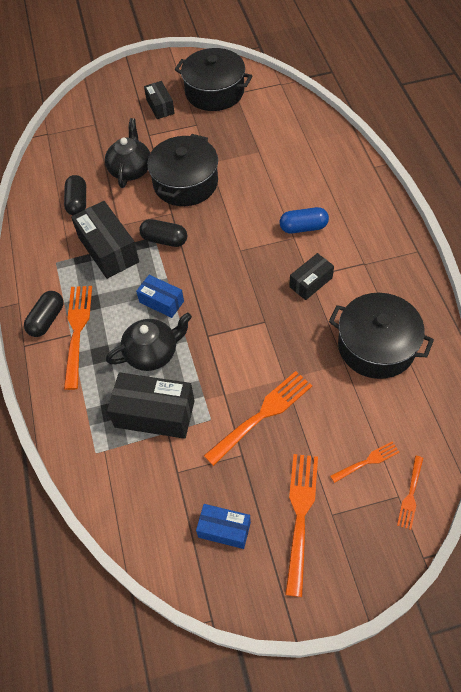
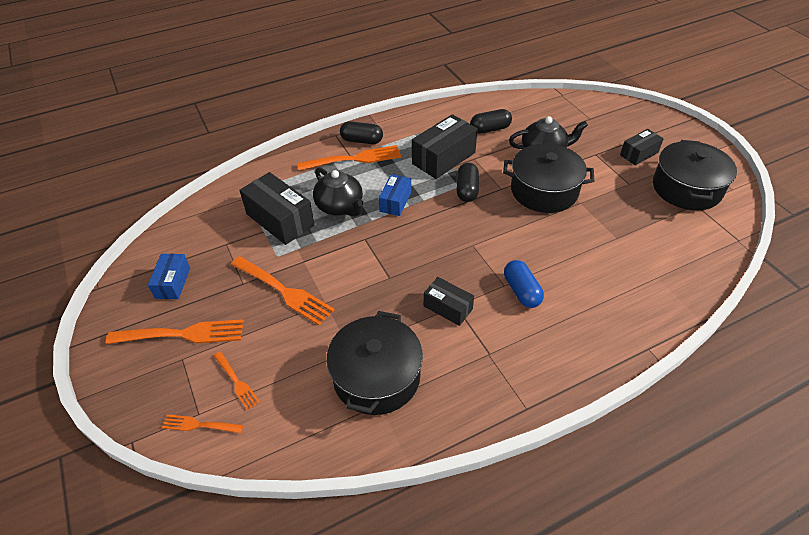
camera: 75 degrees right, 10 degrees down
(154, 414) = (280, 220): black box -> black box turned 45 degrees counterclockwise

